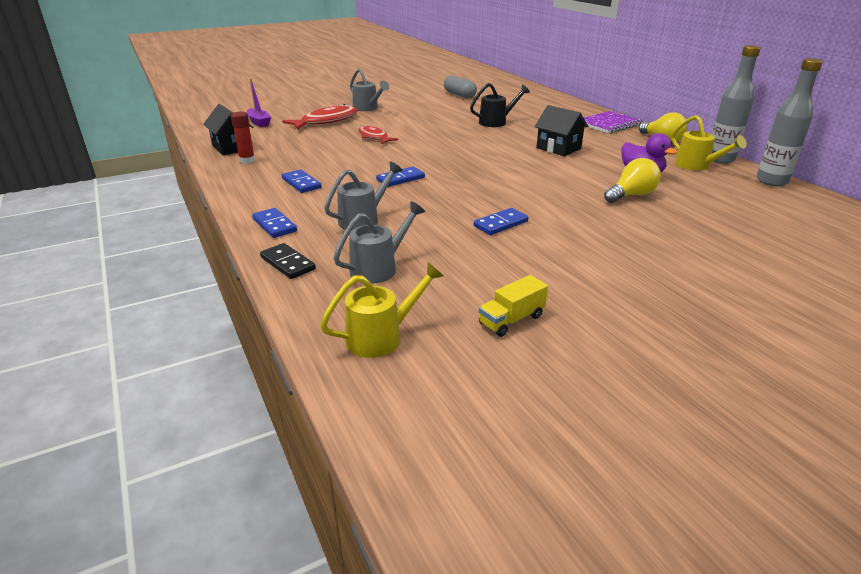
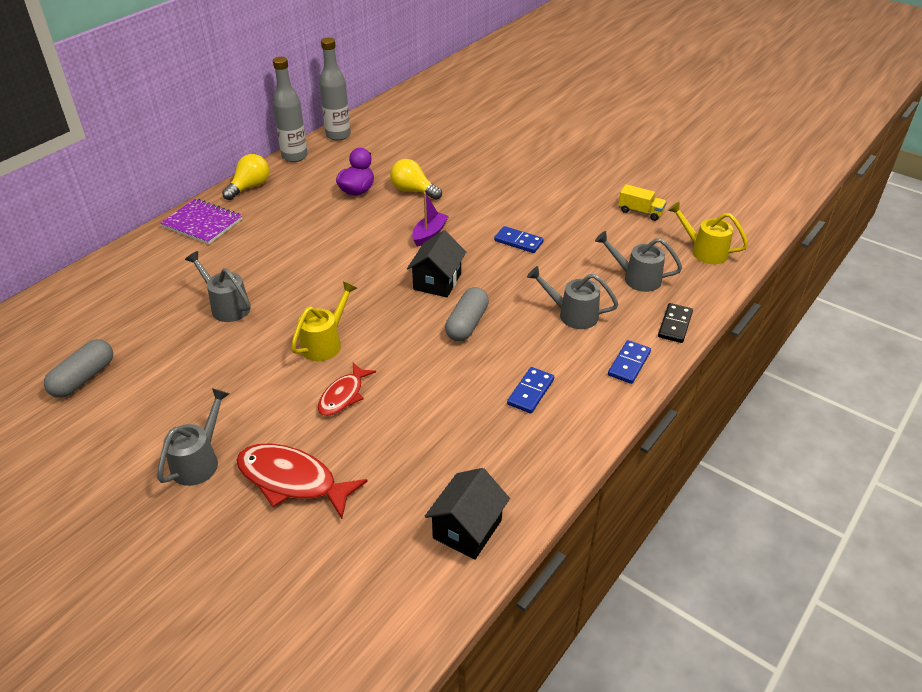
camera: 115 degrees left, 10 degrees up
(247, 160) = (501, 480): red glue stick -> none
(259, 122) = (335, 571): purple boat -> purple boat (429, 234)
(400, 179) = (467, 324): blue domino -> grey capsule
(496, 122) = (226, 306): black watering can -> grey watering can
(558, 148) = (310, 243): black house -> black house (437, 281)
(696, 166) = (320, 166): yellow watering can -> yellow watering can (325, 343)

